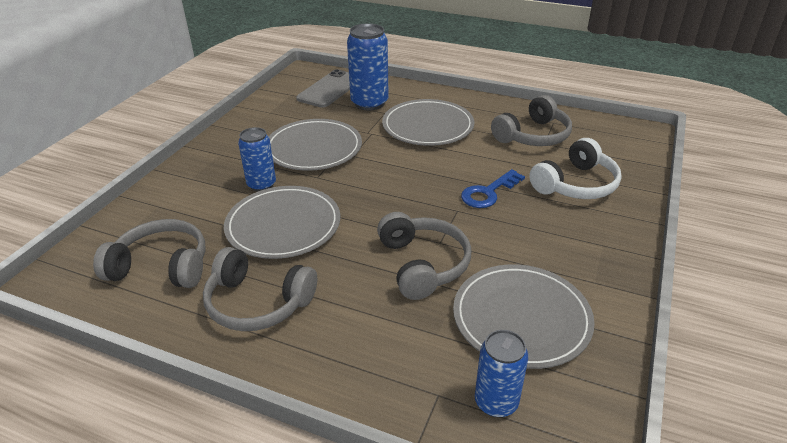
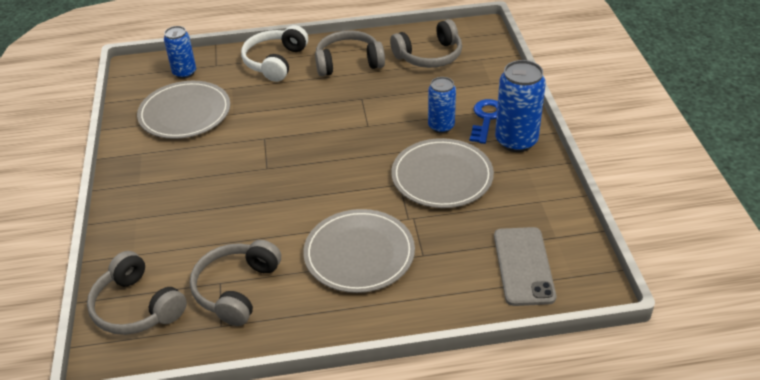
camera: 150 degrees right, 5 degrees up
(283, 225) = (386, 105): grey plate -> none
(369, 103) = (454, 262): blue can -> blue can (516, 141)
(423, 264) = (266, 119): grey headphones -> grey headphones (137, 307)
(488, 192) = (249, 195): blue key -> blue key (486, 118)
(576, 184) = (172, 237): white headphones -> white headphones (275, 62)

